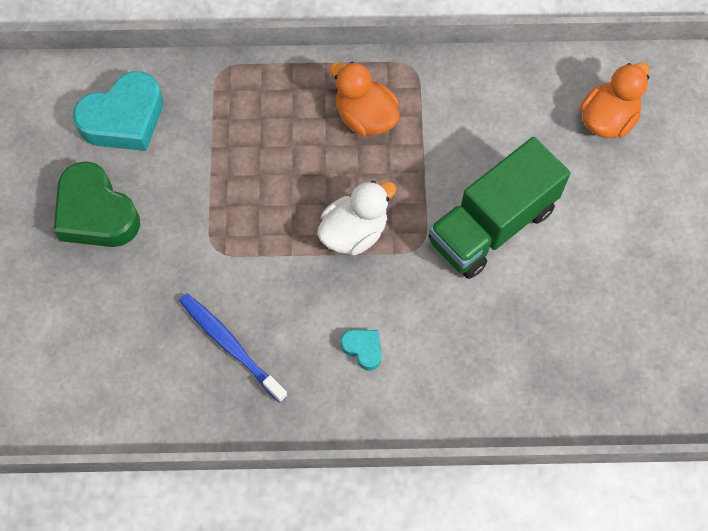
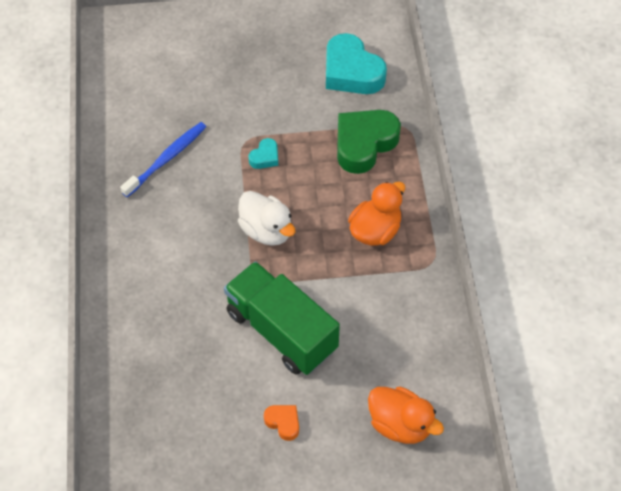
camera: 85 degrees right, 10 degrees down
(96, 213) = (269, 66): green heart -> green heart (364, 144)
(363, 349) = (166, 244): turquoise heart -> turquoise heart (265, 157)
(605, 231) = (283, 422): none -> orange heart

